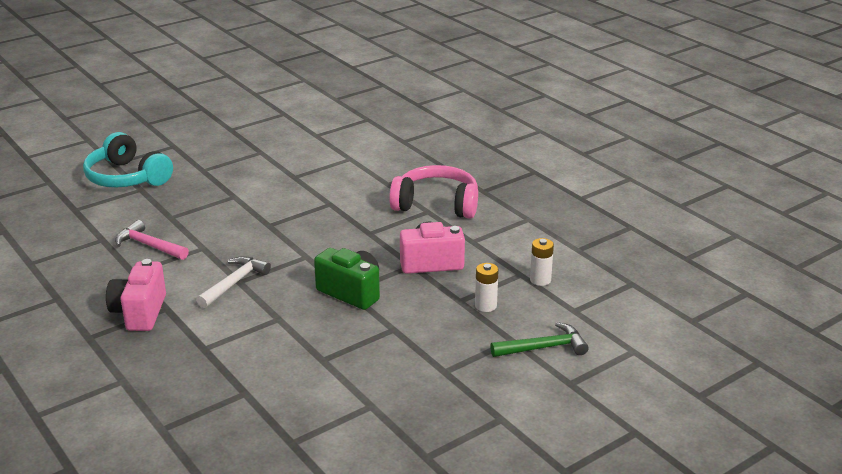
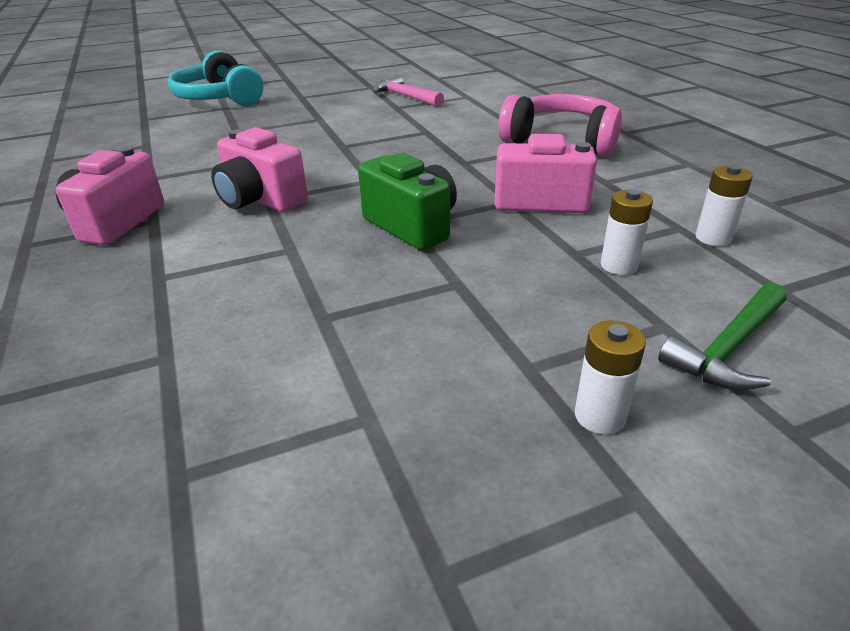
camera: 15 degrees right, 5 degrees up
(149, 245) = (190, 154): pink hammer -> pink hammer (405, 97)
(234, 283) = (260, 200): white hammer -> pink camera
(482, 388) = (599, 416): none -> white battery
(544, 347) = (728, 348): green hammer -> green hammer turned 135 degrees clockwise

